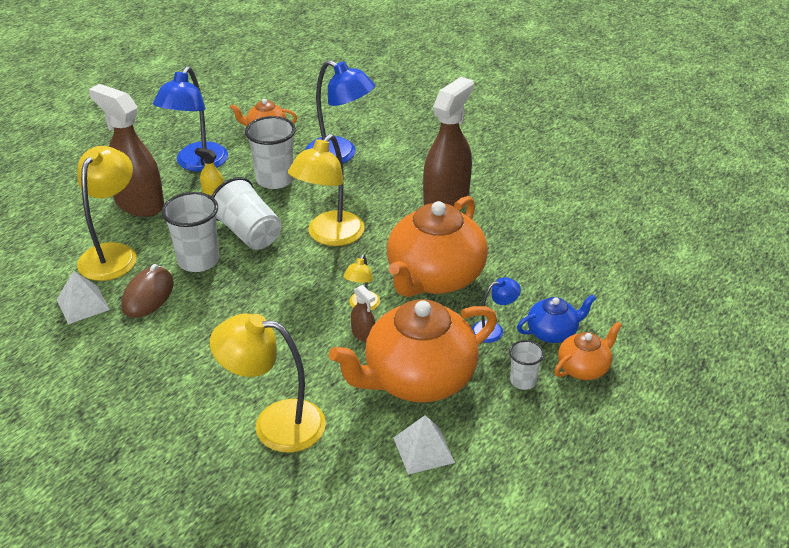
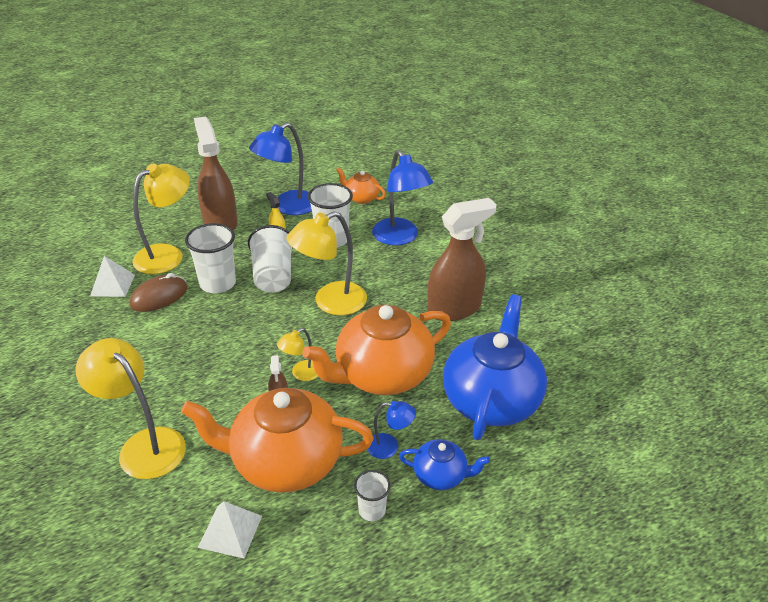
camera: 30 degrees right, 0 degrees up
(541, 260) = (491, 400): none -> blue teapot
(583, 368) = (439, 526): orange teapot -> none

